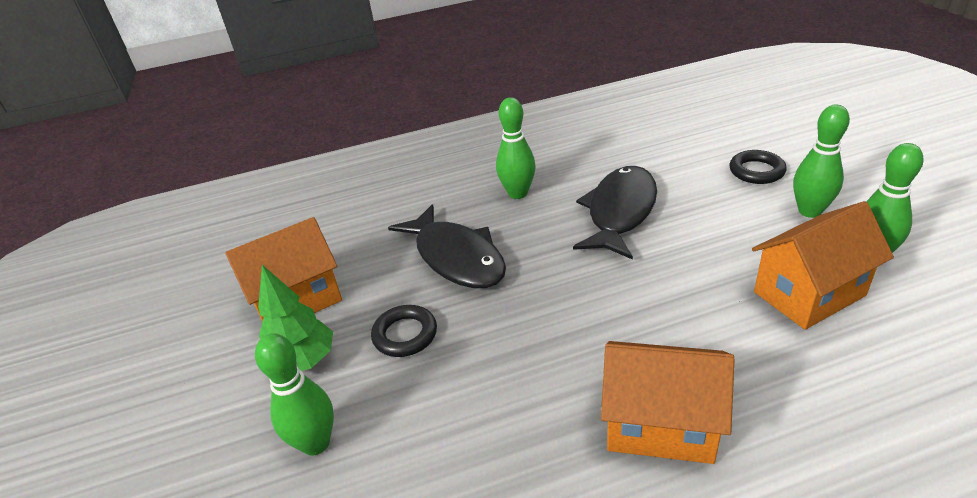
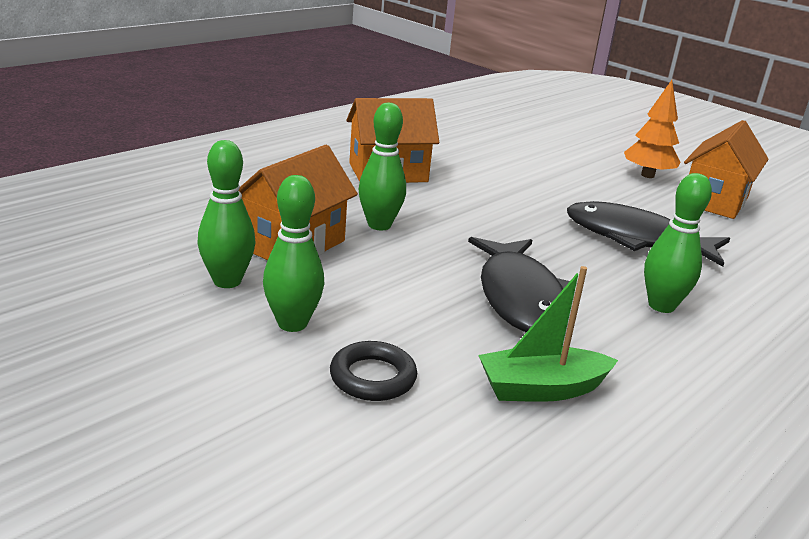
camera: 145 degrees right, 10 degrees down
(303, 362) = (647, 175): green tree -> orange tree
(316, 443) = (581, 151): green bowling pin -> green bowling pin (379, 225)
(405, 335) = (601, 192): black ring -> none
(653, 155) = (541, 389): none -> green boat

